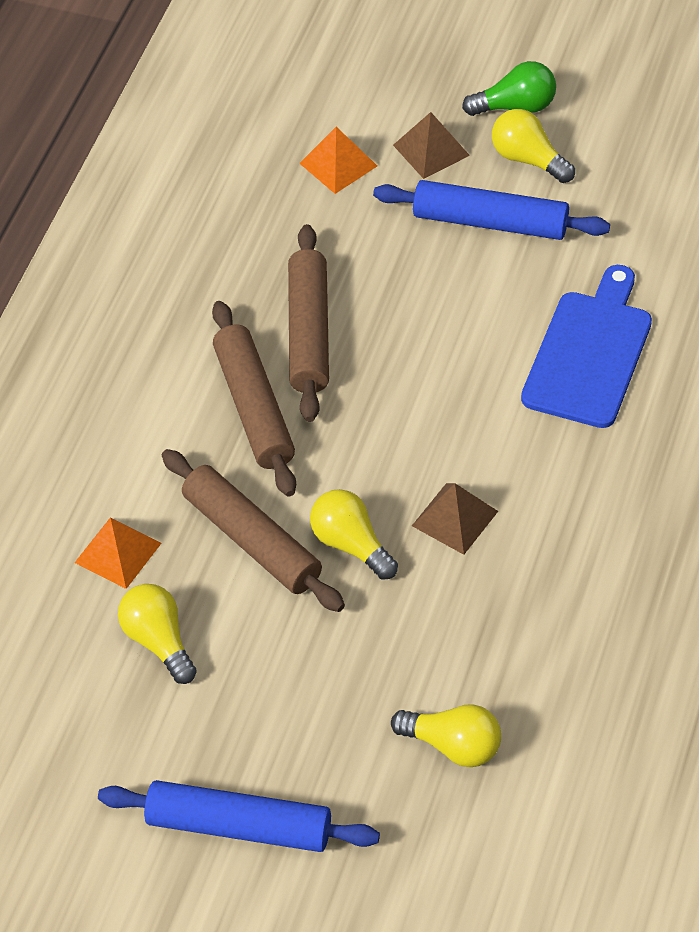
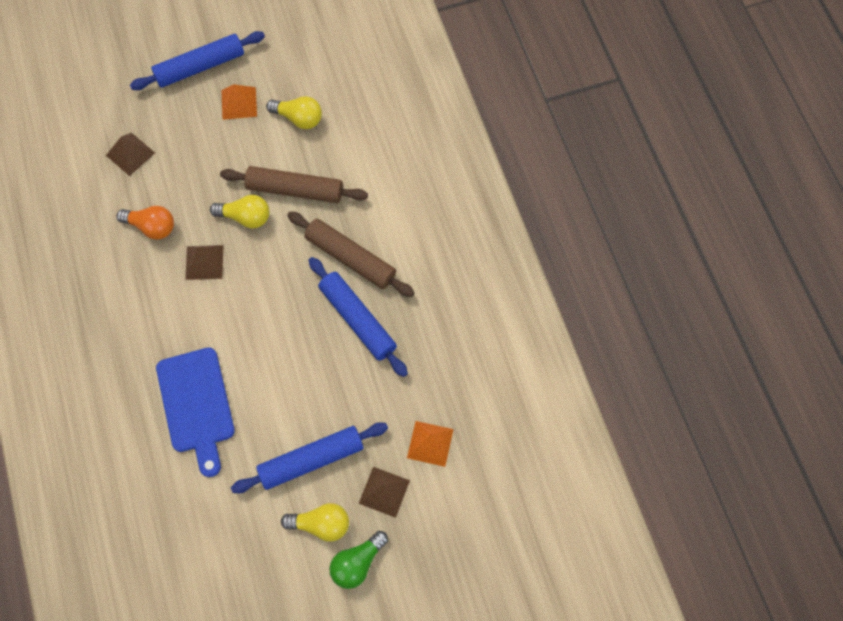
camera: 140 degrees right, 15 degrees up
(118, 553) = (353, 145): orange pyramid -> orange pyramid (239, 103)
(309, 332) = (357, 319): brown rolling pin -> blue rolling pin
(453, 745) = (130, 154): yellow light bulb -> brown pyramid
(496, 611) = (152, 227): none -> orange light bulb

